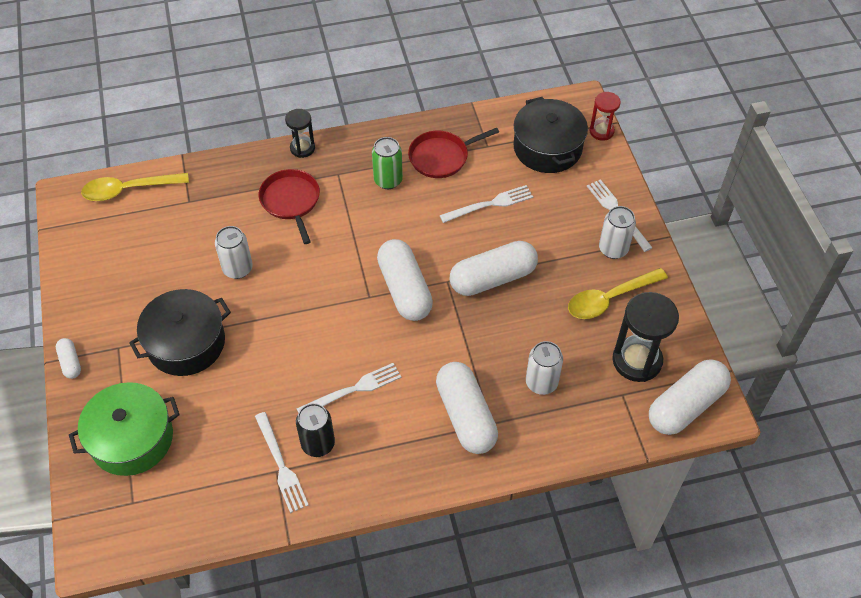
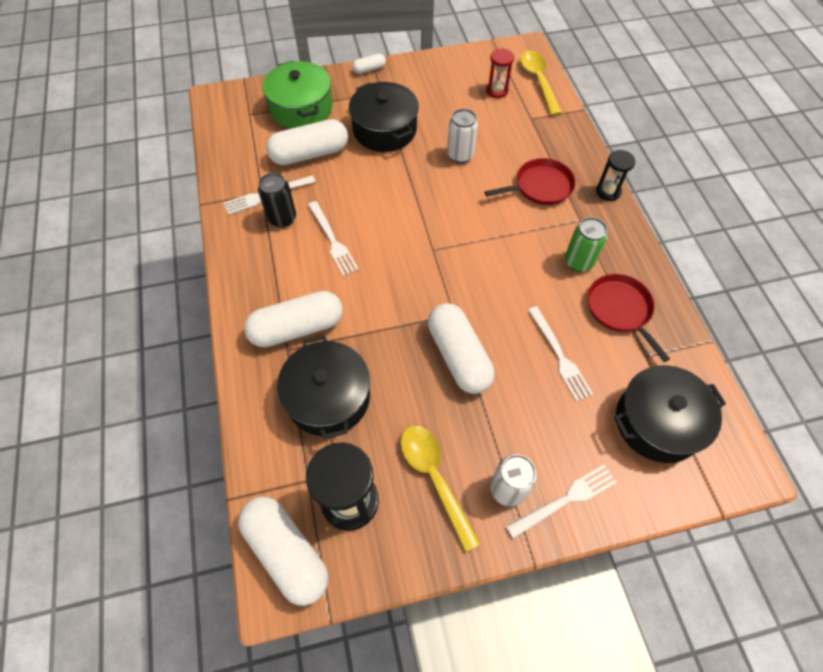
camera: 90 degrees right, 5 degrees up
(404, 289) = (442, 277): white capsule -> white capsule (310, 154)
(541, 383) = (328, 397): white can -> black pot
(601, 131) = (701, 492): red hourglass -> red hourglass (497, 90)

